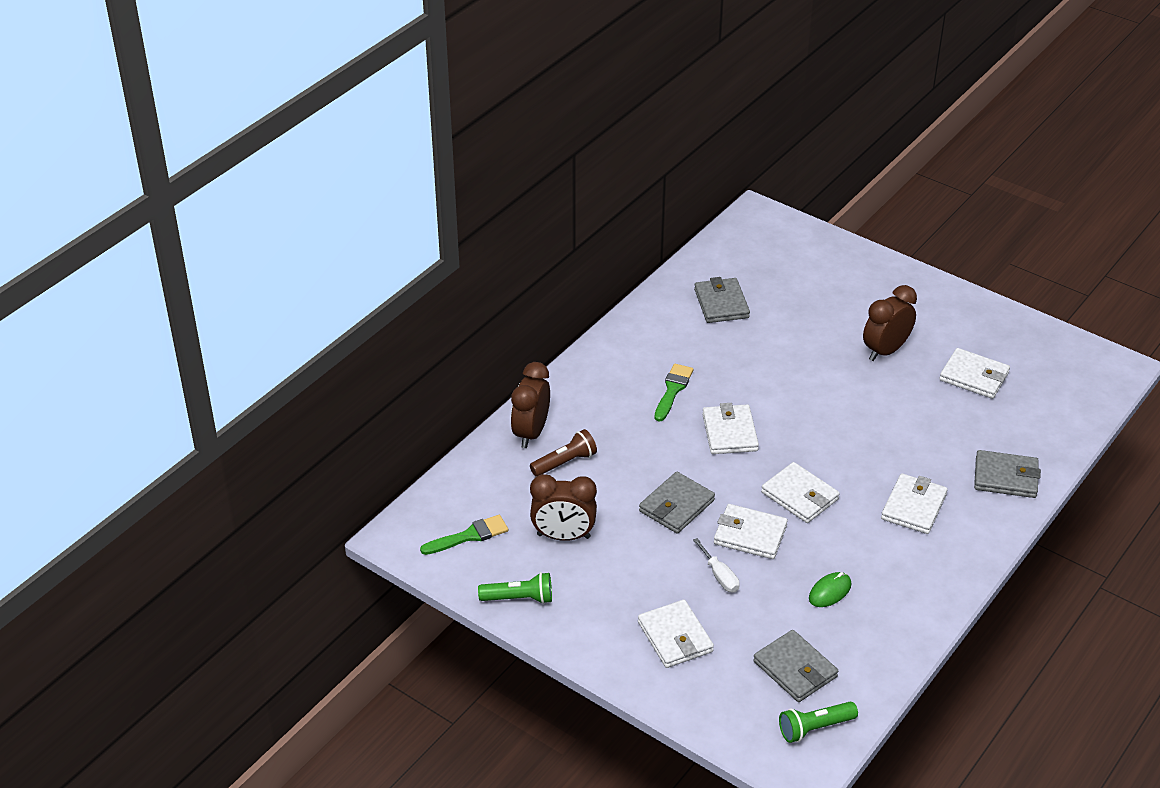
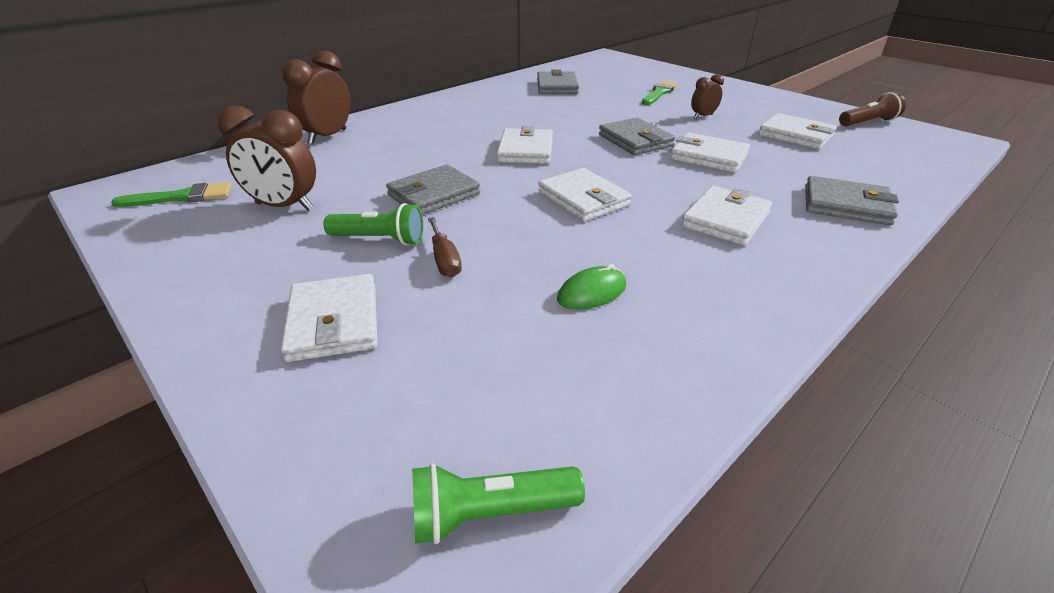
camera: 10 degrees right, 5 degrees down
(519, 598) = (170, 255): green flashlight -> green flashlight (380, 239)
(565, 462) = (341, 156): brown flashlight -> brown flashlight (868, 122)
(673, 390) = (485, 123): green brush -> green brush (659, 93)
(719, 576) = (445, 260): white screwdriver -> brown screwdriver
(750, 535) = (507, 225): white wallet -> white wallet (708, 157)
(795, 669) = (497, 392): grey wallet -> grey wallet (635, 141)
(885, 351) = (703, 116): brown clock -> brown clock, size x0.56

